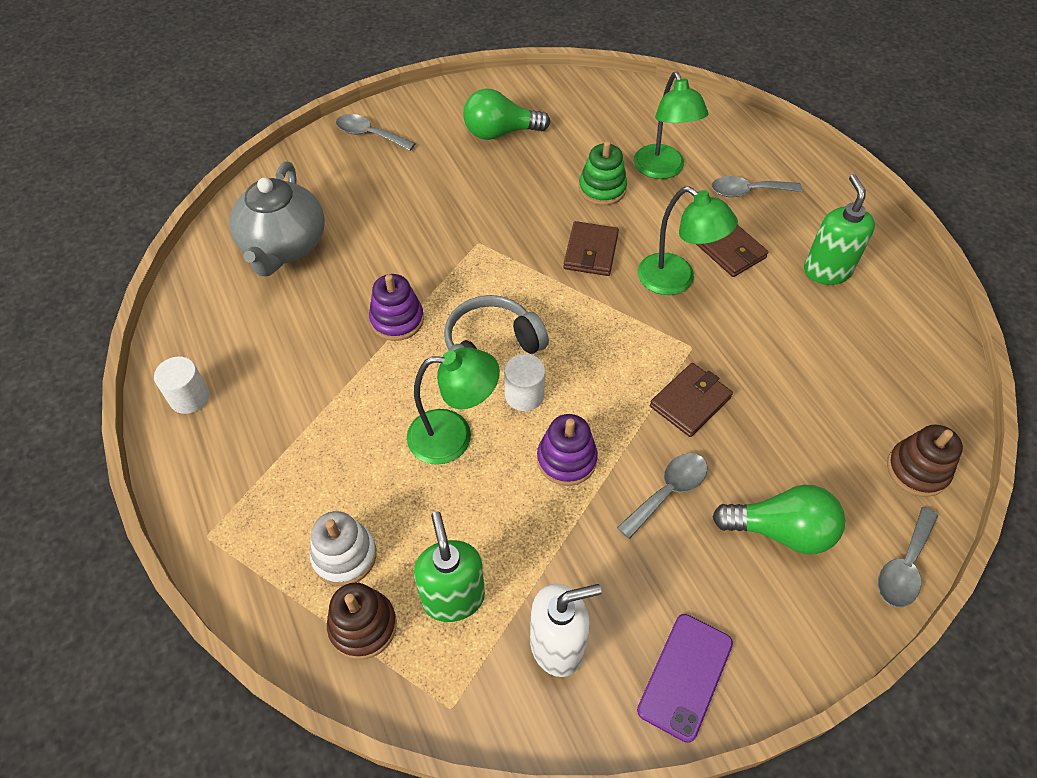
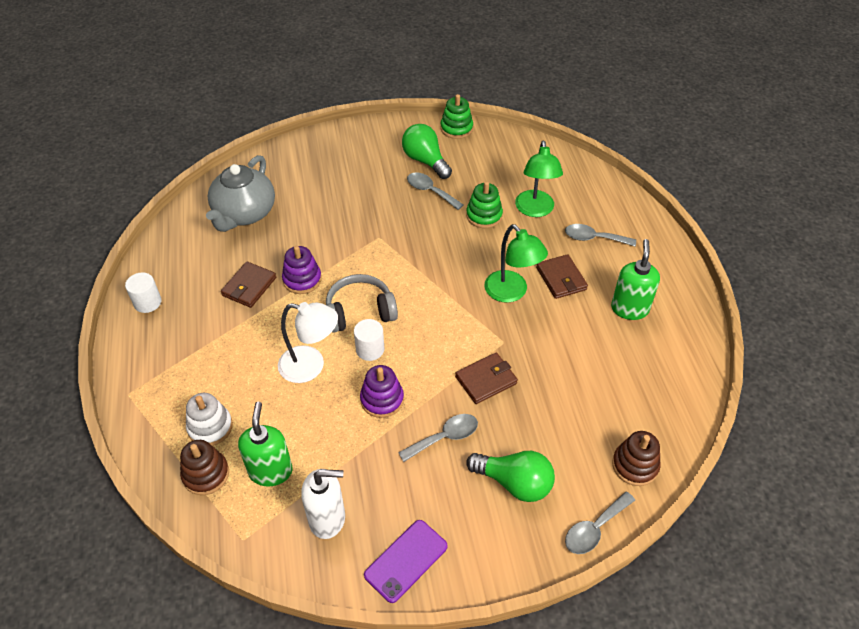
camera: 15 degrees right, 5 degrees down
(369, 135) = (331, 146): grey spoon -> grey spoon (430, 191)
(453, 436) = (311, 366): green lamp -> white lamp
(500, 133) = (425, 161): green light bulb -> green light bulb turned 45 degrees clockwise
(524, 85) = (456, 128): none -> green stacking toy
(591, 252) = (457, 259): brown wallet -> brown wallet (249, 286)

